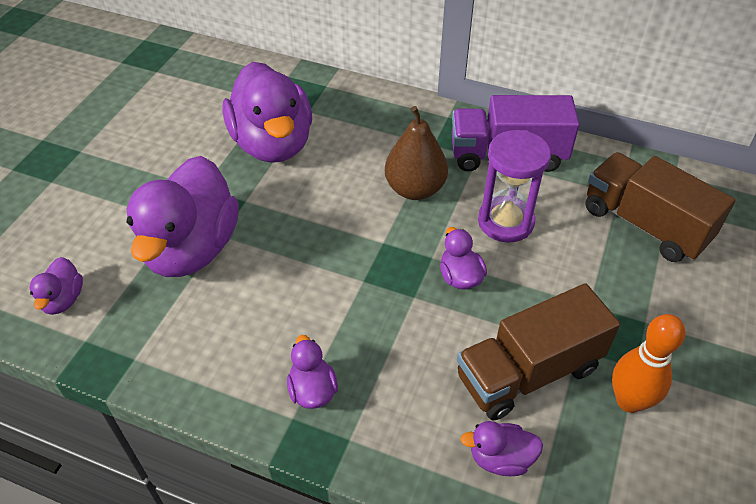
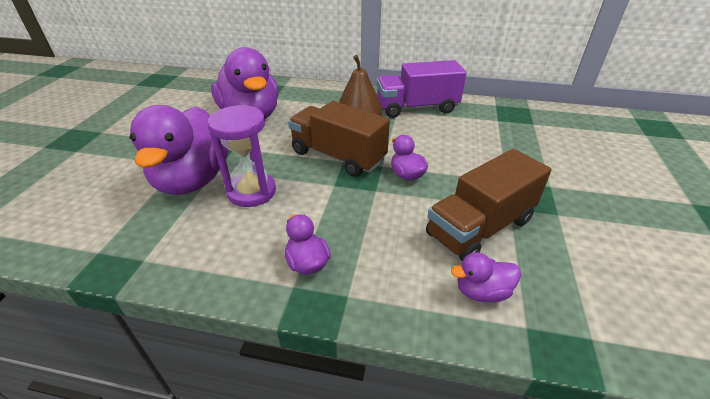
camera: 10 degrees left, 10 degrees down
(63, 300) = (79, 225): purple duck -> none
(505, 222) = (428, 141): purple hourglass -> purple hourglass (252, 192)
(629, 401) = (564, 236): orange bowling pin -> none
(645, 224) = (522, 134): brown truck -> brown truck (338, 156)

